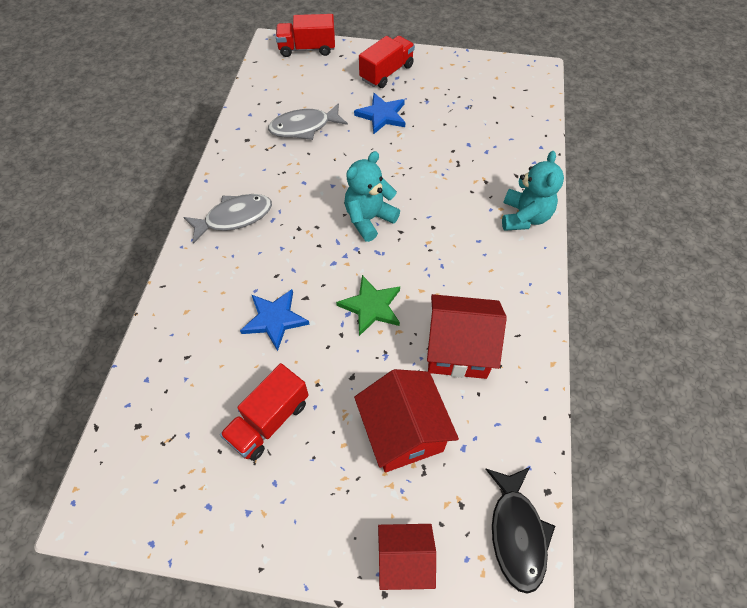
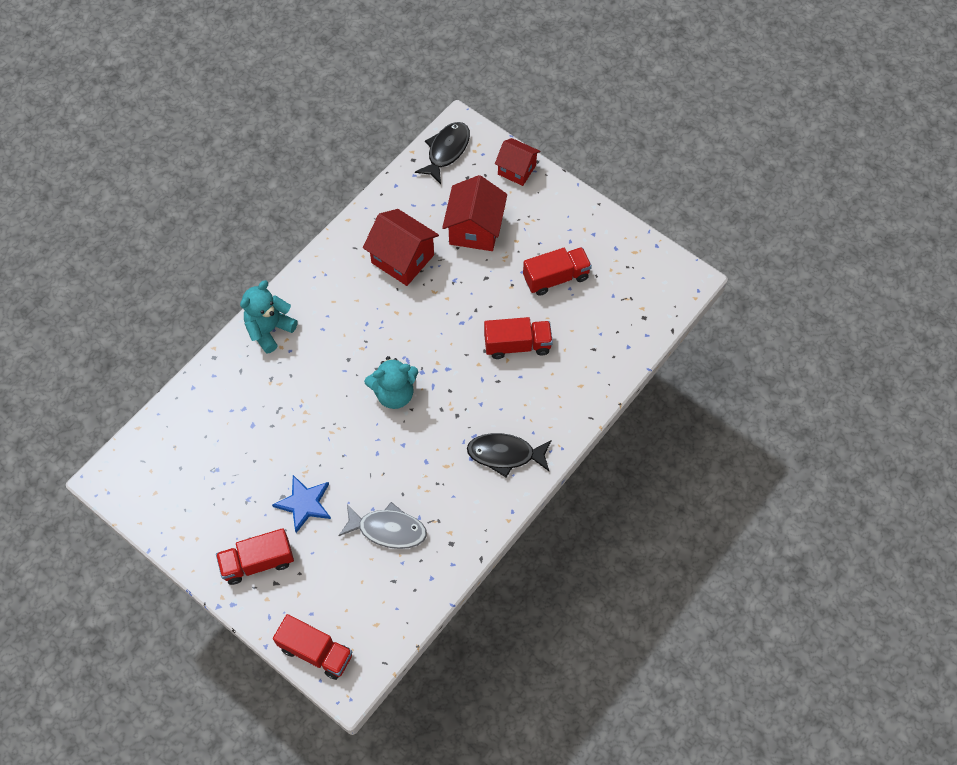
camera: 150 degrees left, 5 degrees up
(234, 217) = (505, 454): grey fish -> black fish
(275, 319) = (517, 345): blue star -> red truck
(371, 306) = (441, 319): green star -> none

